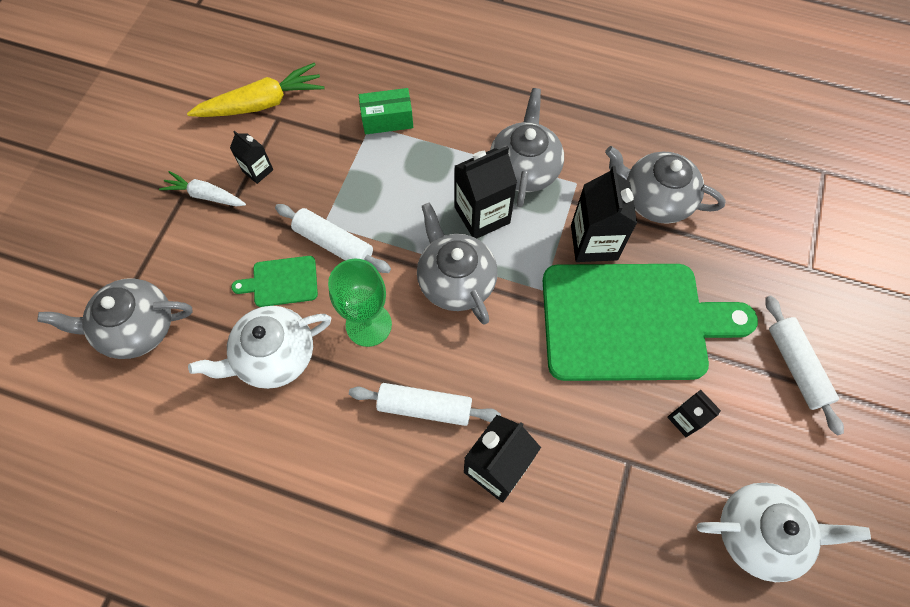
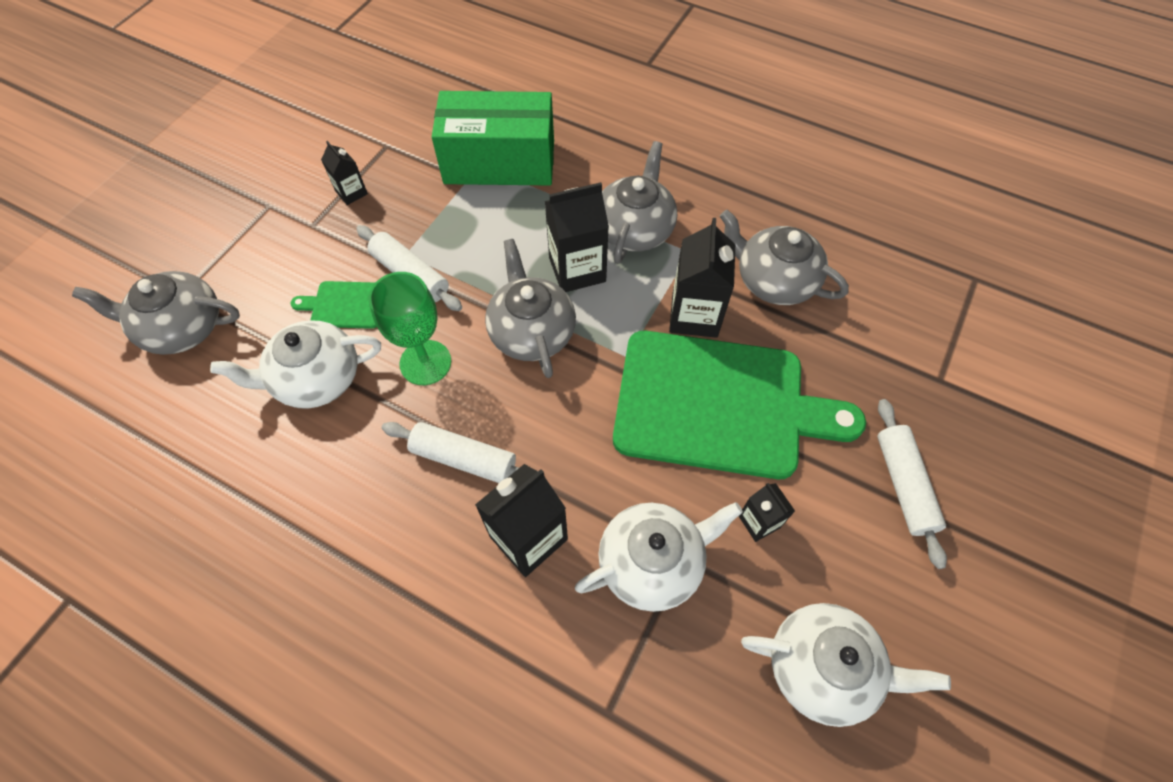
camera: 10 degrees right, 5 degrees down
(205, 195) = (291, 209): white carrot -> none
(262, 103) = (374, 129): yellow carrot -> none
(387, 120) = (499, 162): green box -> green box, size x2.03
(605, 470) = (652, 562): none -> white teapot

